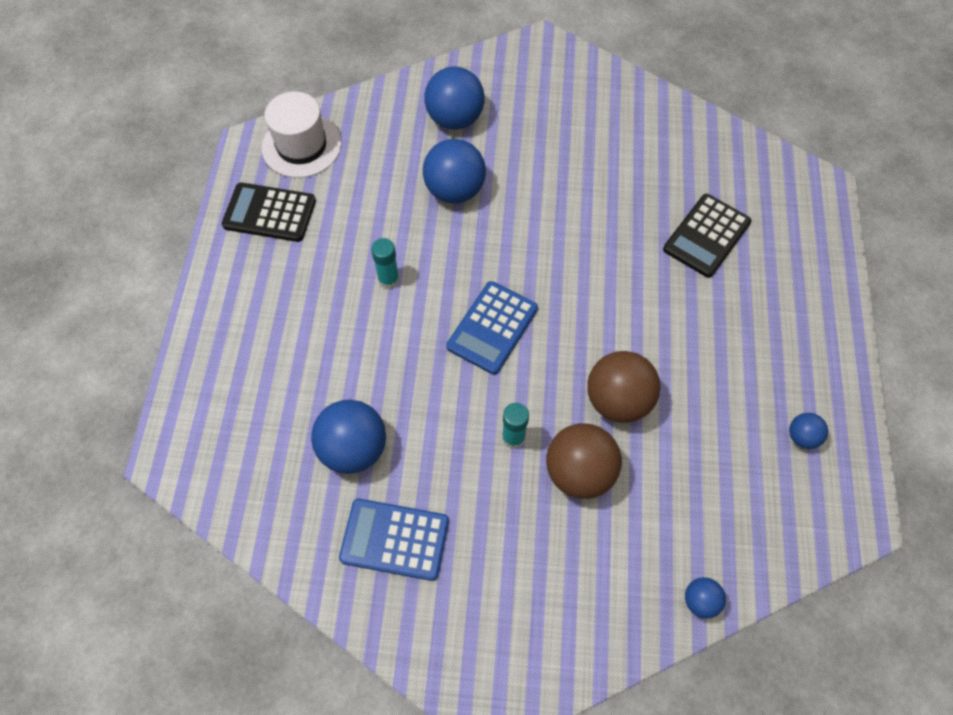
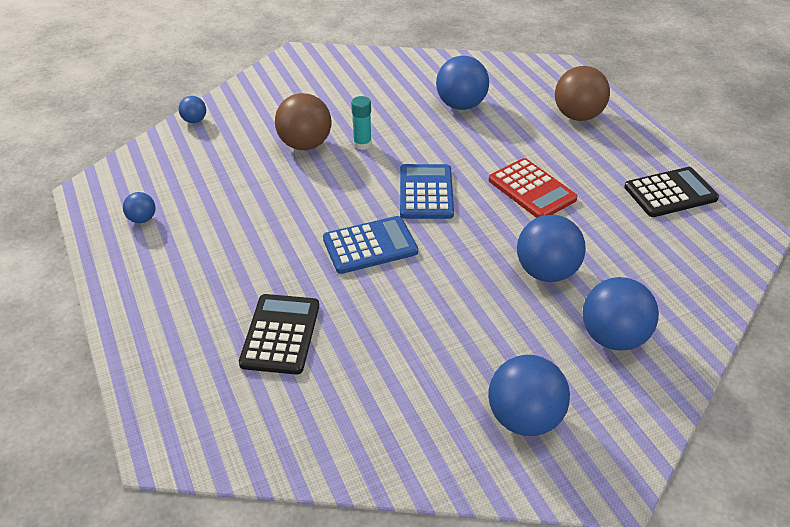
camera: 150 degrees right, 20 degrees down
(301, 146) = (714, 249): white hat -> none
(388, 280) = (532, 190): turquoise glue stick -> red calculator
(394, 539) = (399, 83): blue calculator -> blue calculator (370, 245)
(564, 98) = (524, 418): none -> blue ball
(617, 400) = (299, 188): brown ball -> brown ball (577, 116)

